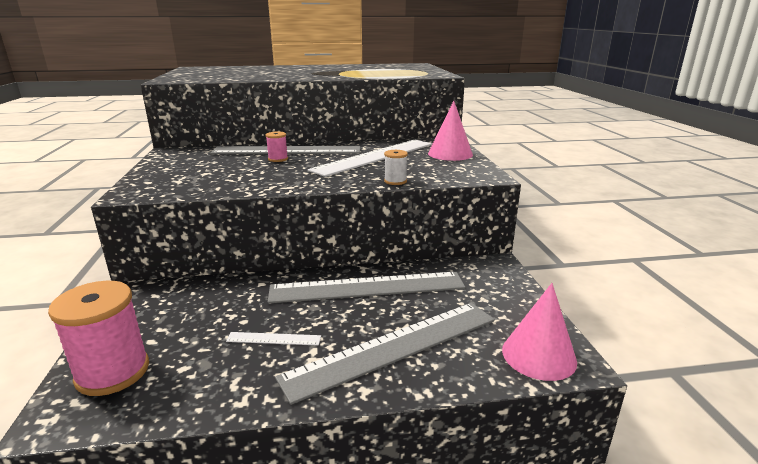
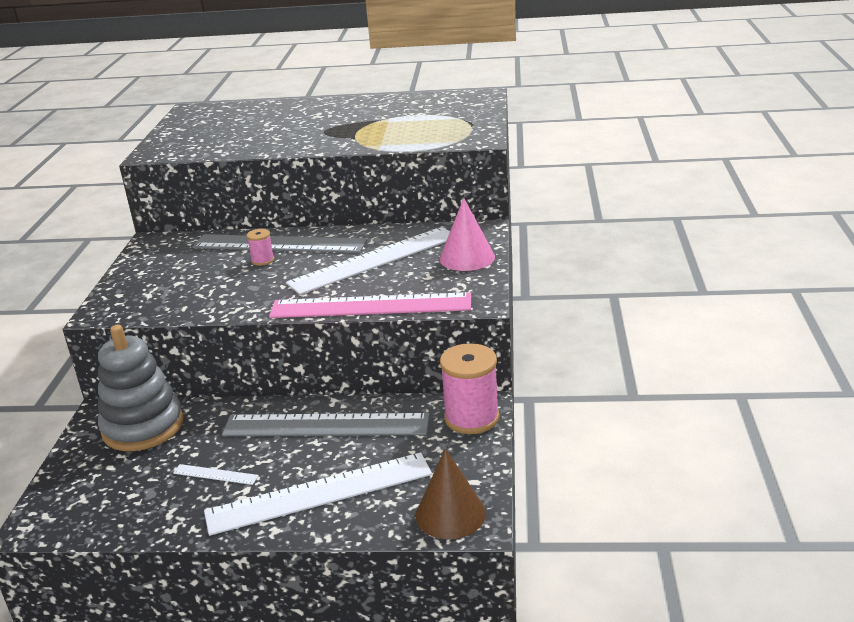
camera: 15 degrees right, 5 degrees up
(113, 372) = (75, 493): pink spool -> pink spool (471, 418)
(181, 301) = (143, 427): none -> grey stacking toy
(394, 347) = (319, 493): grey ruler -> white ruler
(395, 181) = (370, 306): white spool -> pink ruler
(538, 355) = (450, 514): pink cone -> brown cone

